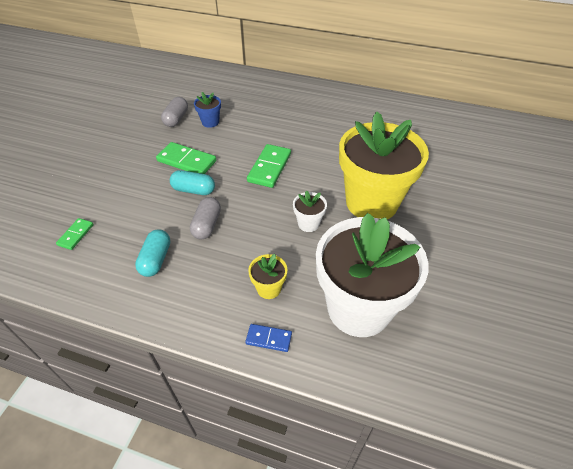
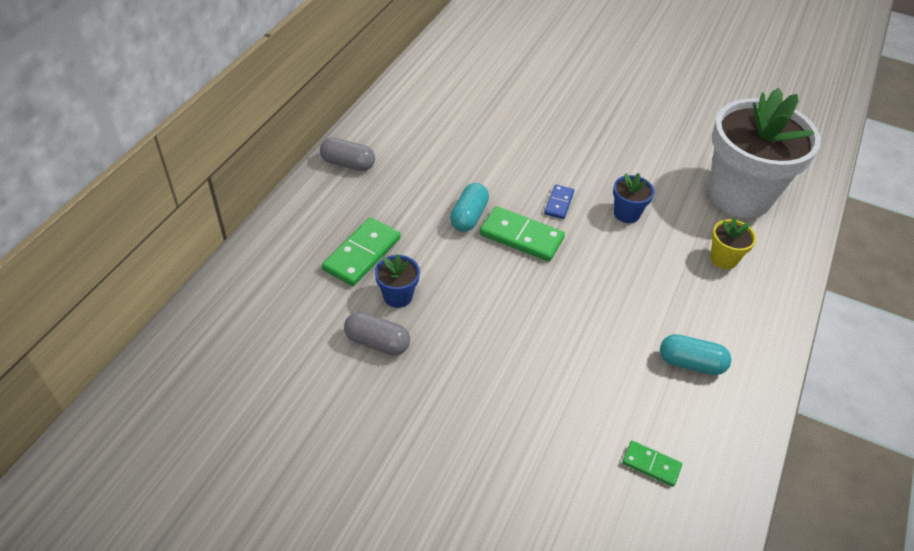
camera: 85 degrees left, 0 degrees up
(187, 161) = (495, 329): green domino -> green domino (362, 254)
(194, 190) = (562, 321): turquoise capsule -> turquoise capsule (469, 216)
(207, 225) = (630, 309): grey capsule -> grey capsule (348, 164)
(268, 339) = (785, 265): blue domino -> blue domino (559, 203)
(308, 223) = (626, 213): white flower pot -> blue flower pot
(371, 202) = (593, 157): yellow flower pot -> none

